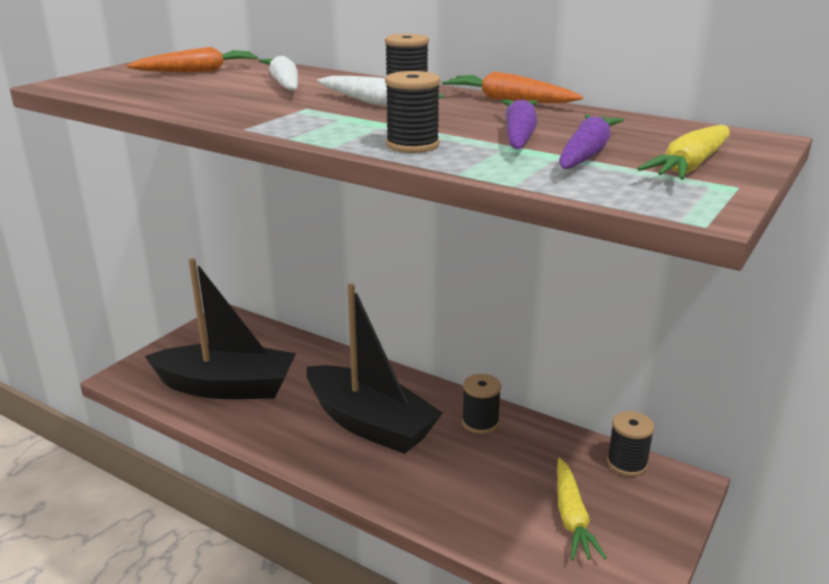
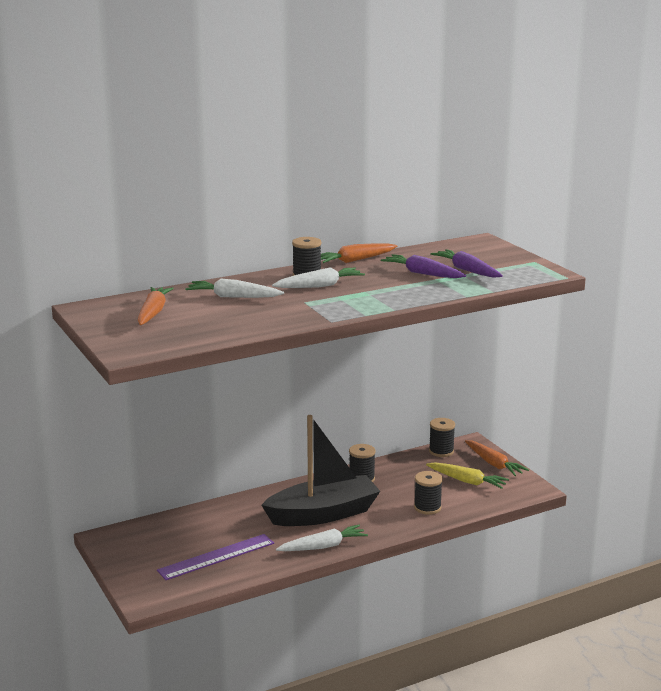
camera: 60 degrees left, 5 degrees down
(226, 387) = (216, 557): black boat -> purple ruler
(295, 450) = (323, 546): none -> white carrot
(412, 145) = (413, 295): black spool -> black spool (427, 507)
(653, 528) = (494, 464): none -> orange carrot
(690, 166) = (503, 260): yellow carrot -> none

